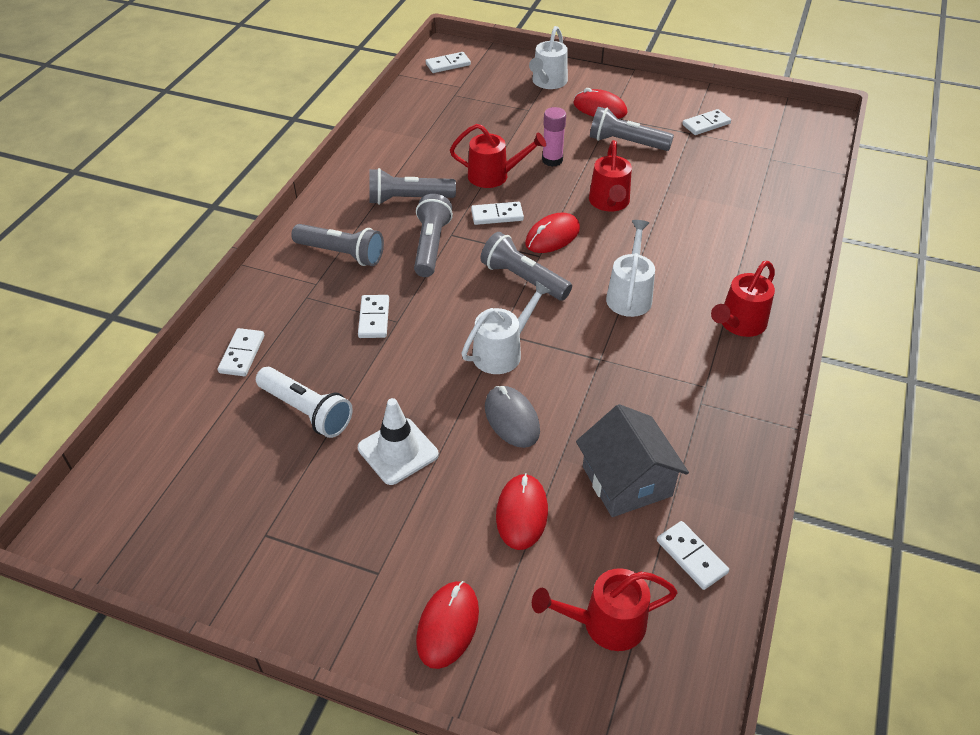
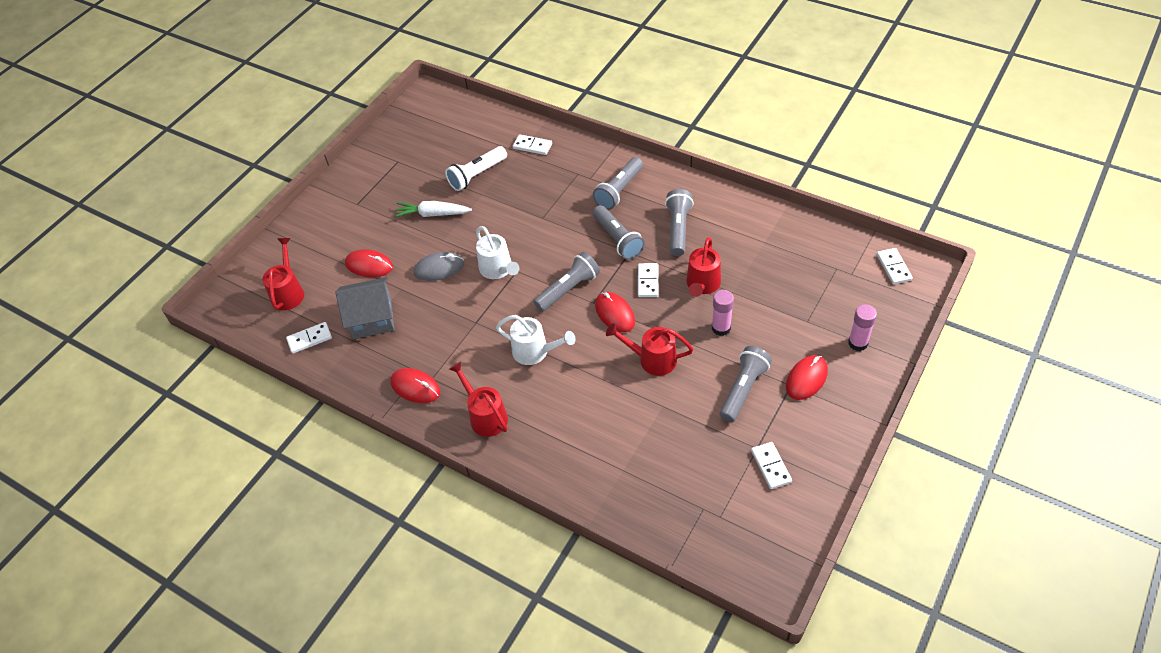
camera: 105 degrees right, 5 degrees up
(374, 318) = (548, 206): white domino -> none
(398, 451) = (433, 214): white traffic cone -> white carrot
(431, 246) = (617, 239): grey flashlight -> grey flashlight turned 45 degrees clockwise
(448, 625) = (316, 229): red mouse -> red mouse (415, 387)
(547, 82) = (858, 343): white watering can -> pink glue stick

